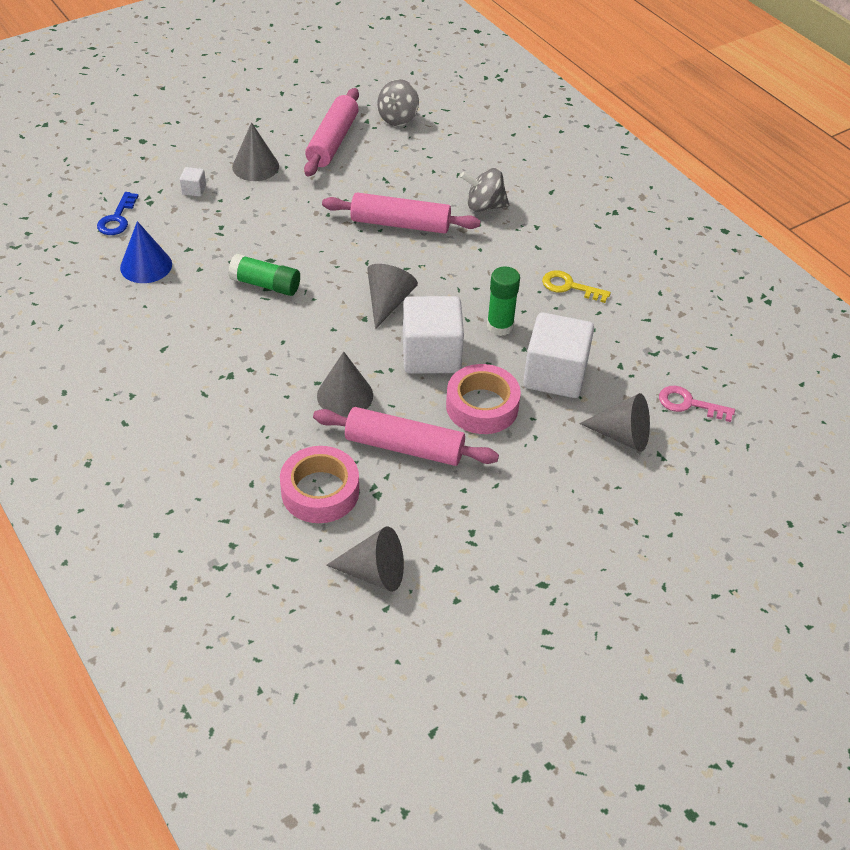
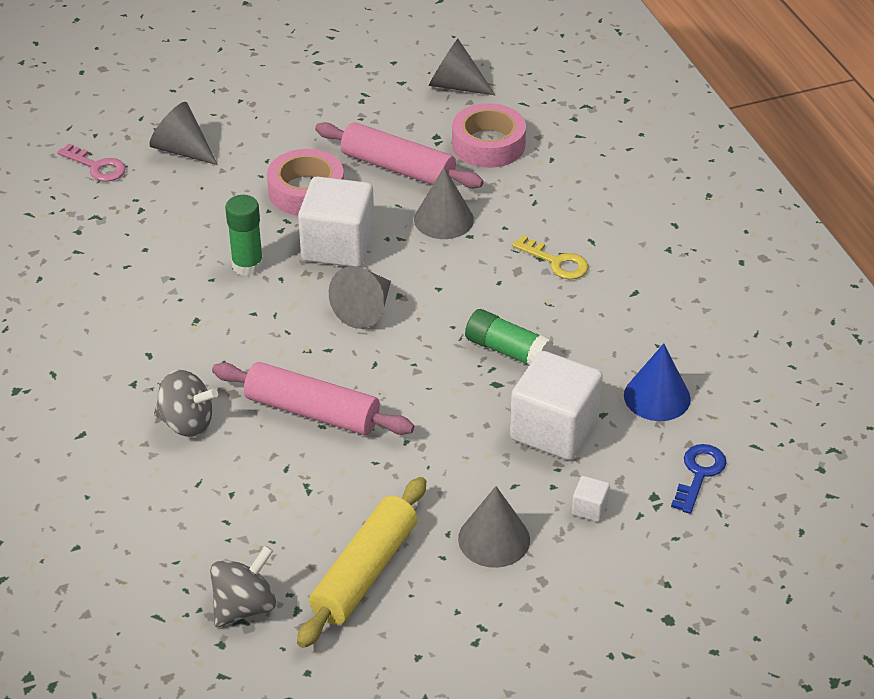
camera: 165 degrees left, 5 degrees down
(332, 141) = (365, 572): pink rolling pin -> yellow rolling pin
(555, 375) = (215, 209): white cube -> white cube (554, 429)
(569, 286) = (141, 299): yellow key -> yellow key (556, 262)

